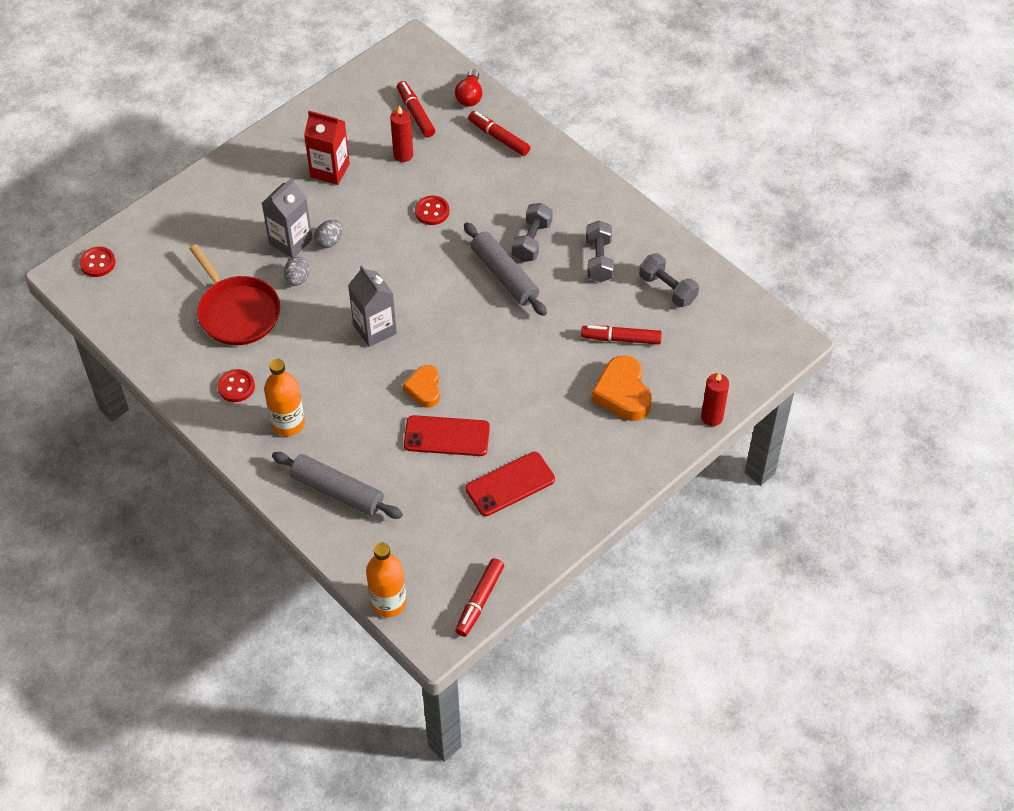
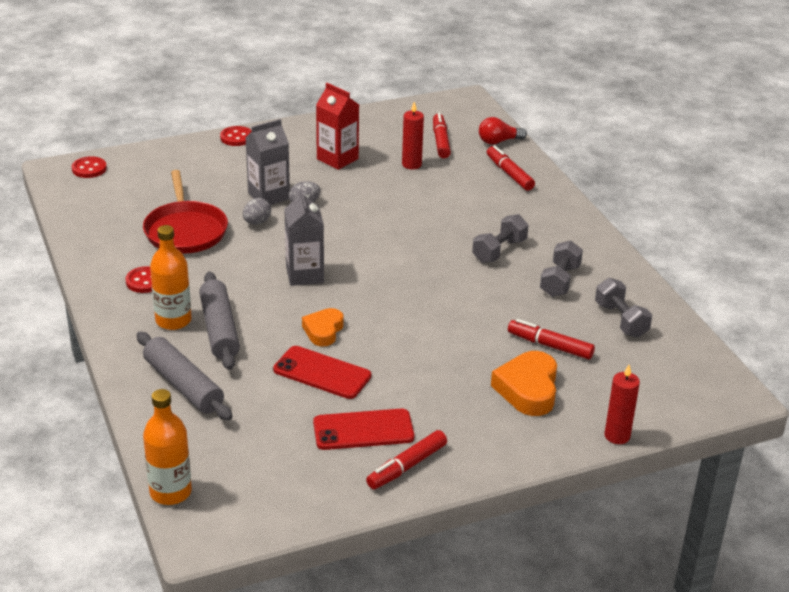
camera: 20 degrees right, 20 degrees down
(432, 211) = (414, 207): red button -> red button (236, 137)
(470, 96) = (498, 141): red light bulb -> red light bulb turned 45 degrees clockwise
(479, 601) = (267, 521): red marker -> red marker (407, 466)
(504, 275) = (456, 268): grey rolling pin -> grey rolling pin (219, 329)

